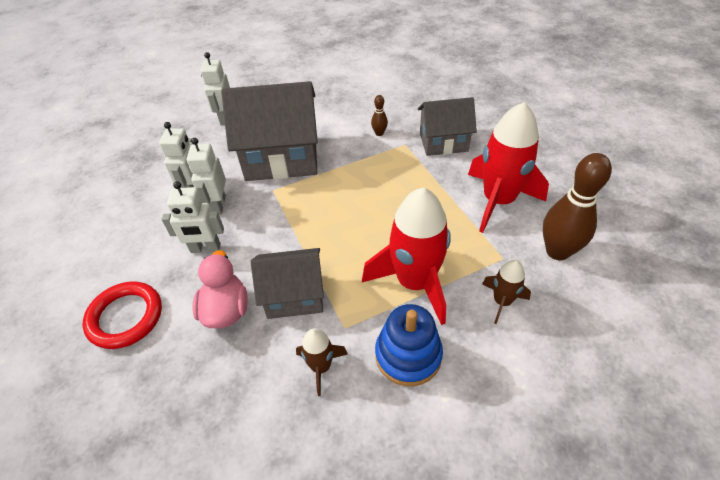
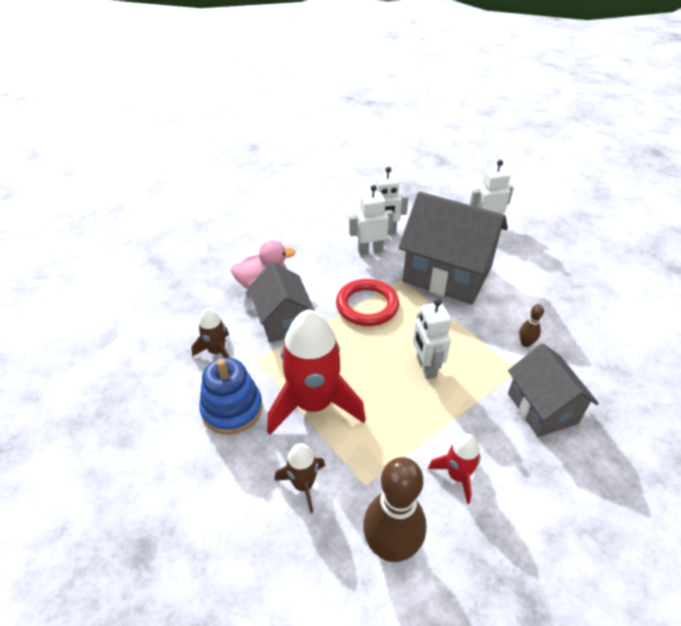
camera: 75 degrees right, 5 degrees down
(125, 317) = (250, 237): red ring -> red ring (367, 306)
(205, 248) = (320, 257): white robot -> white robot (426, 367)
(281, 158) = (447, 275): grey house -> grey house turned 45 degrees counterclockwise
(498, 201) = (457, 476): red rocket -> red rocket, size x0.50

